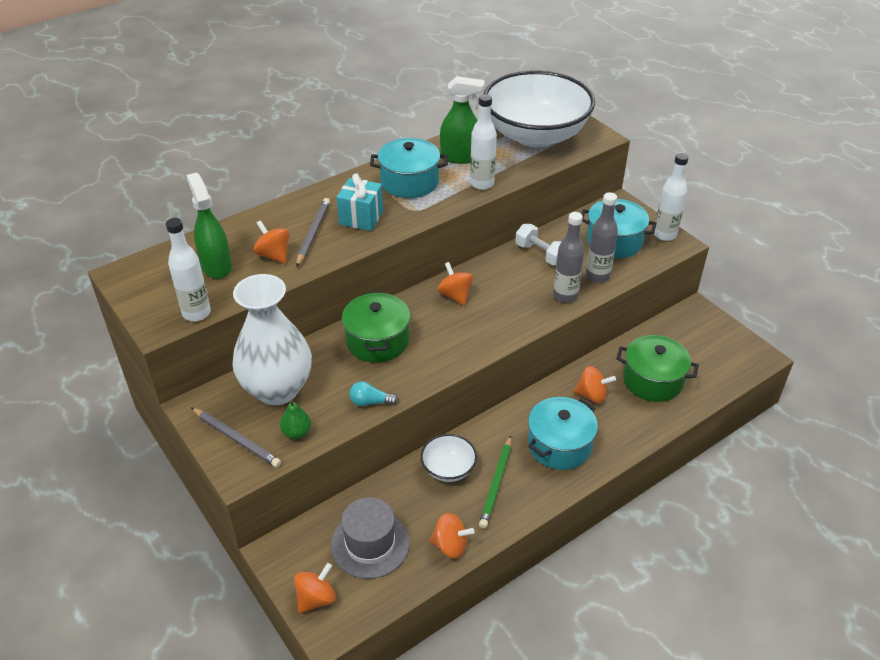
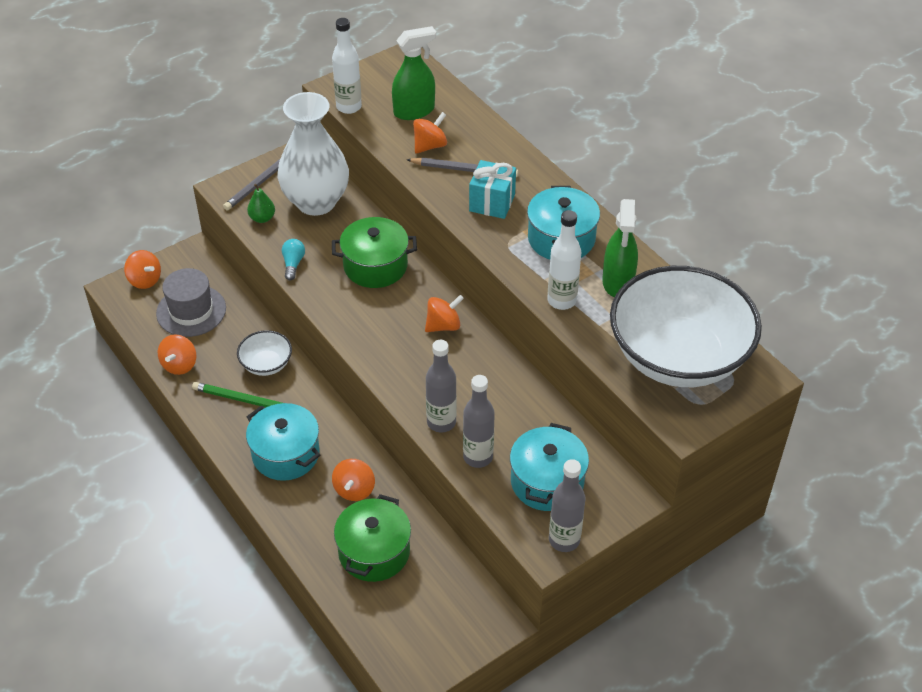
camera: 90 degrees right, 5 degrees up
(540, 254) = (518, 405): white dumbbell -> none
(664, 235) = (564, 540): white bottle -> grey bottle

